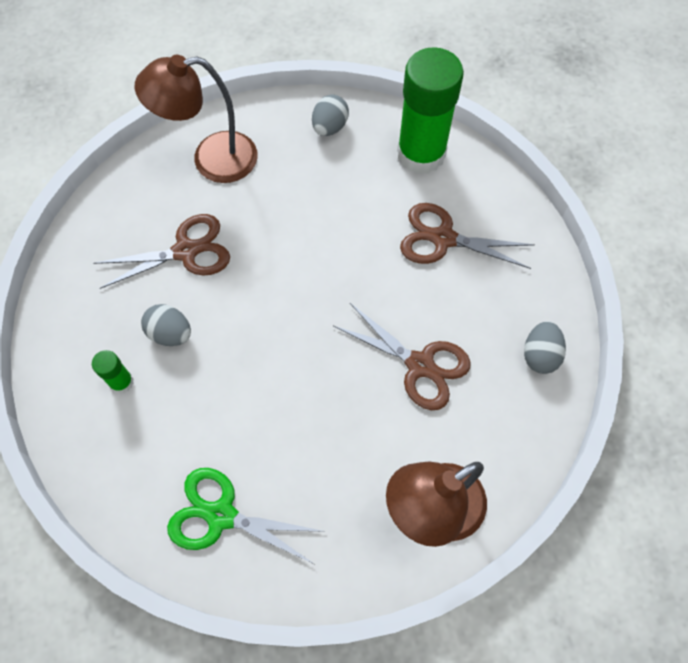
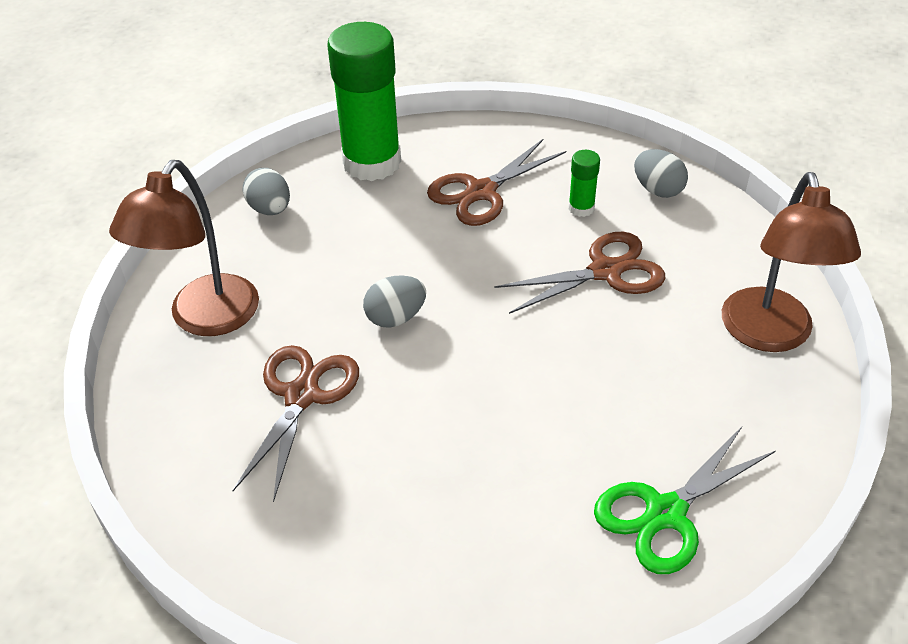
camera: 55 degrees left, 20 degrees down
(121, 382) = (422, 537): green glue stick -> green glue stick (581, 208)
(170, 333) = (397, 458): grey egg -> grey egg (396, 317)

